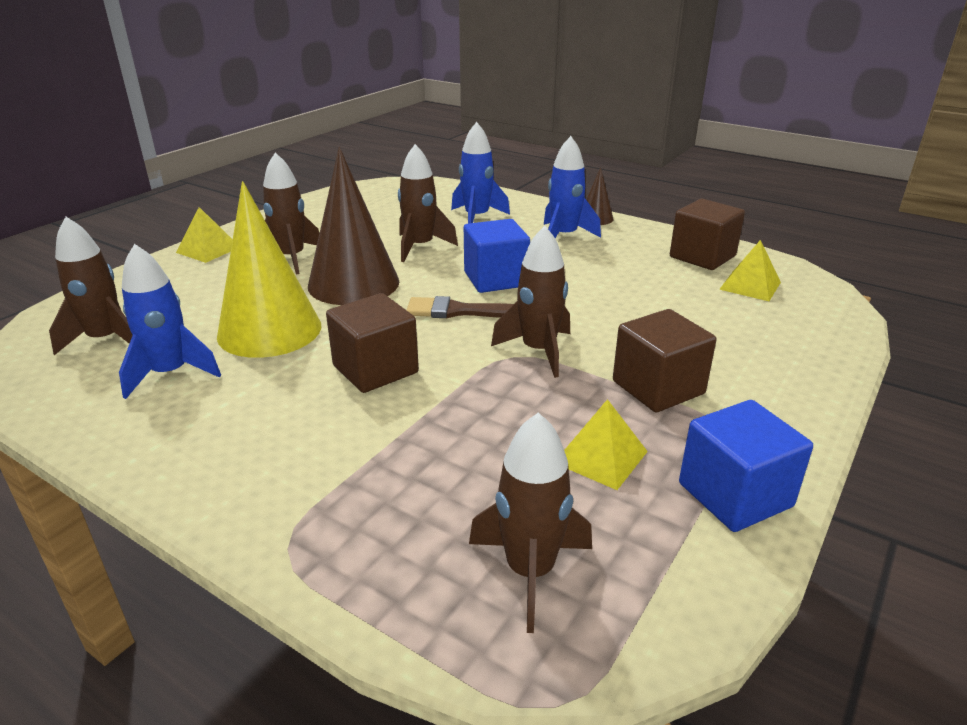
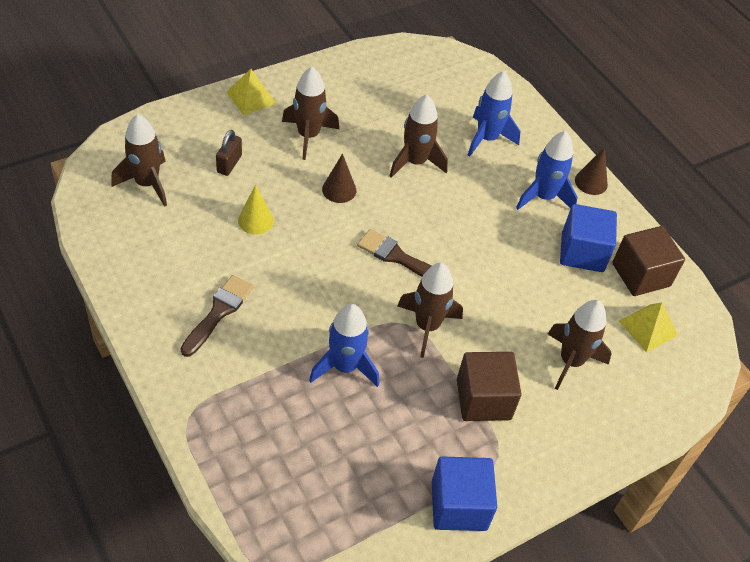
camera: 20 degrees right, 20 degrees up
(170, 374) = (176, 239): blue rocket -> blue rocket (345, 367)
(209, 298) = (229, 164): none -> brown padlock
(269, 330) = (255, 220): yellow cone -> yellow cone, size x0.46
(269, 420) = (218, 312): none -> brown brush
(353, 283) = (339, 190): brown cone -> brown cone, size x0.46
(375, 369) = (306, 294): brown cube -> none
(495, 279) = (449, 230): blue cube -> blue cube (582, 252)
(530, 571) = (305, 496): brown rocket -> brown rocket (571, 361)
(601, 457) = (400, 438): yellow pyramid -> none

